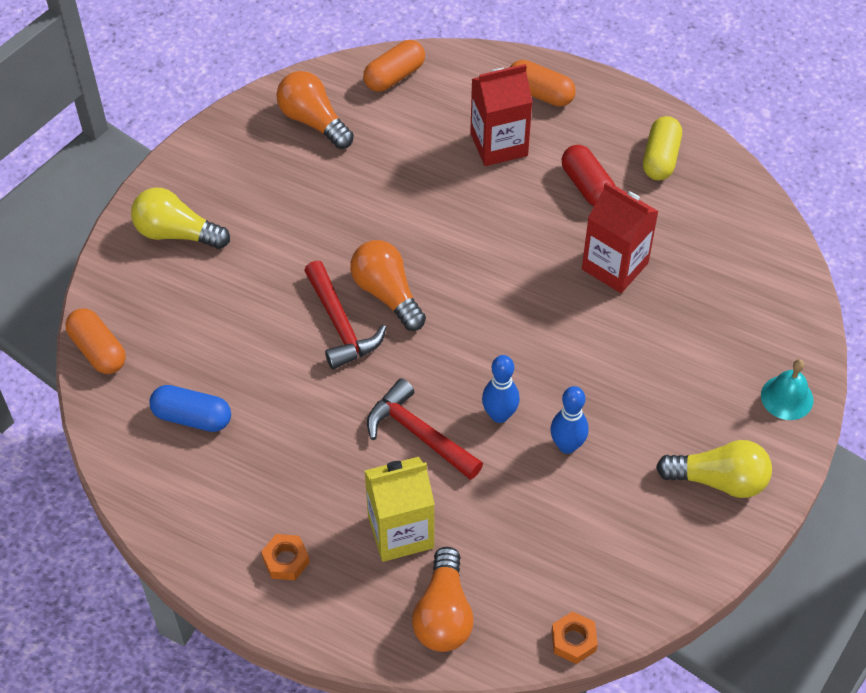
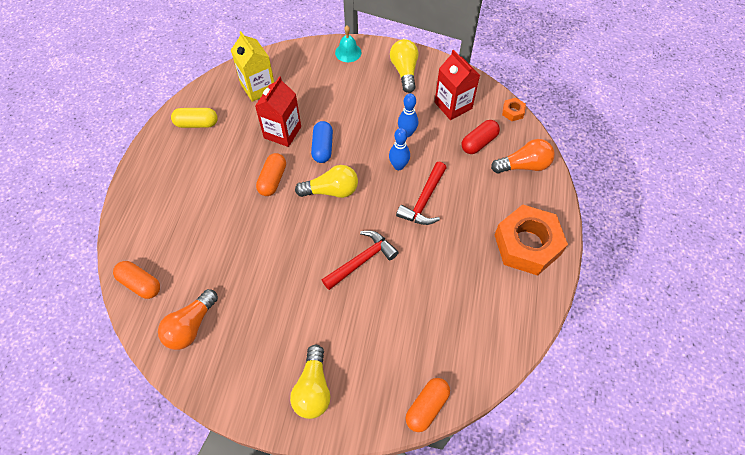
camera: 105 degrees left, 5 degrees up
(192, 417) = (456, 326): blue capsule -> blue capsule (322, 147)
(286, 560) = (527, 245): orange nut -> orange nut, size x2.48
(387, 294) = (331, 241): orange light bulb -> none
(400, 532) = (487, 195): yellow carton -> yellow carton (258, 87)
(477, 311) = (331, 191): none -> yellow light bulb
(499, 144) = (197, 207): red carton -> red carton (453, 105)
(540, 93) = (149, 193): orange capsule -> orange capsule (273, 180)
(587, 186) = (224, 155): red capsule -> red capsule (479, 142)

